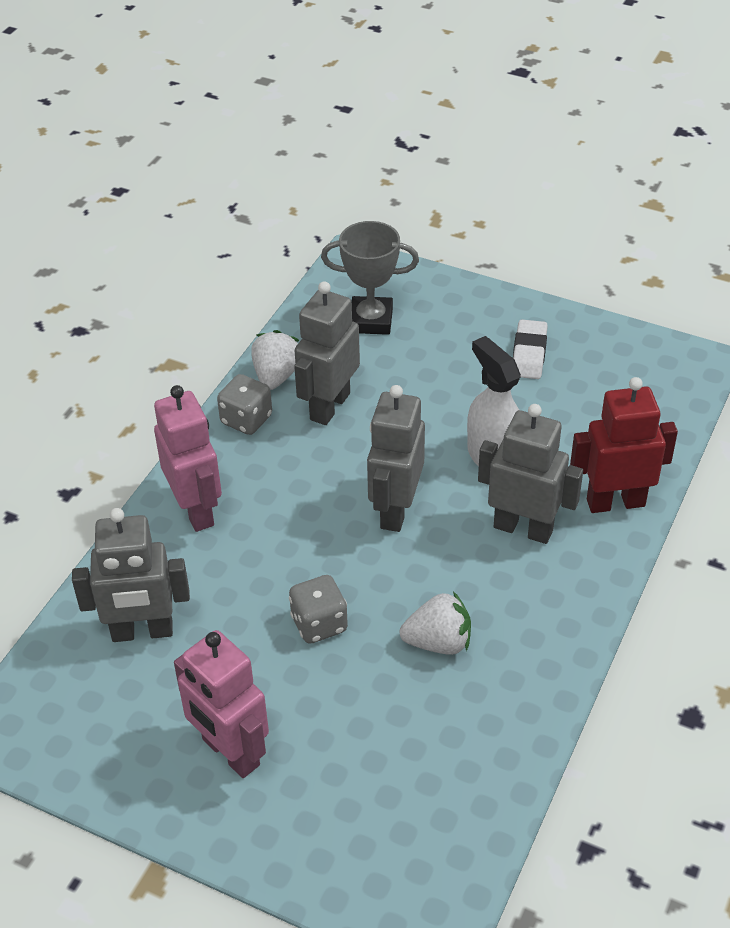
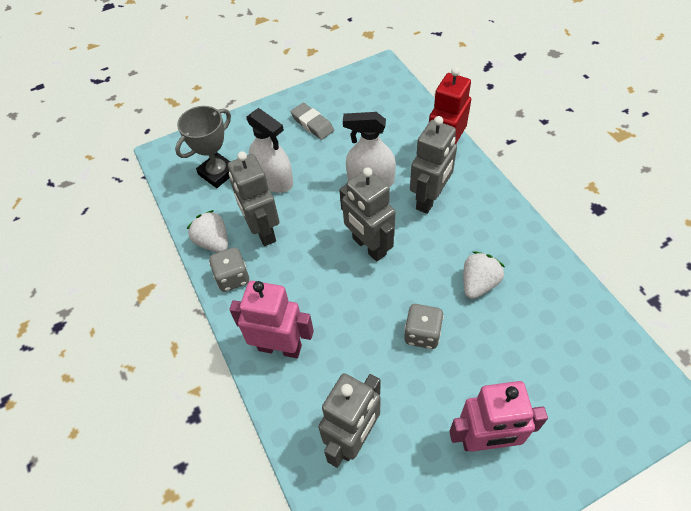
camera: 50 degrees left, 10 degrees up
(409, 372) = (274, 180): none -> white spray bottle
(523, 528) = (429, 199): grey robot -> grey robot turned 150 degrees clockwise
(529, 354) = (312, 124): white eraser -> grey eraser

